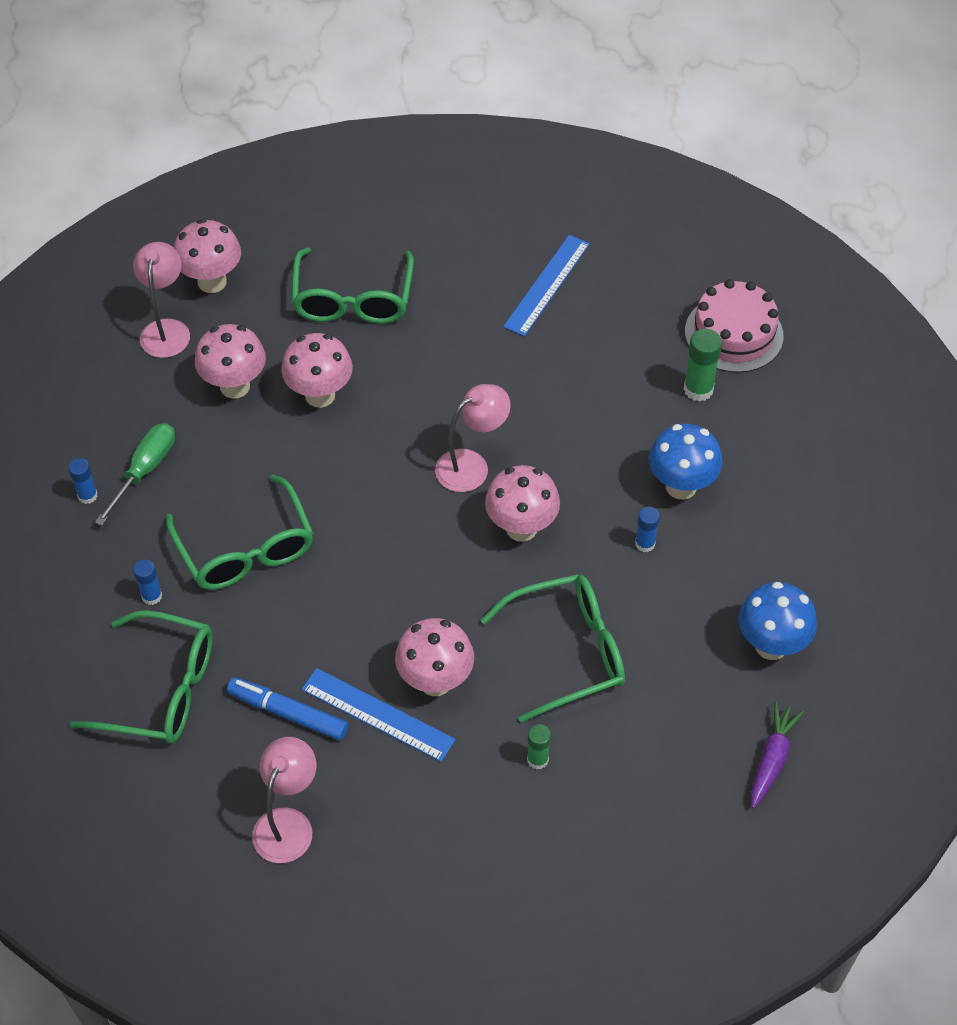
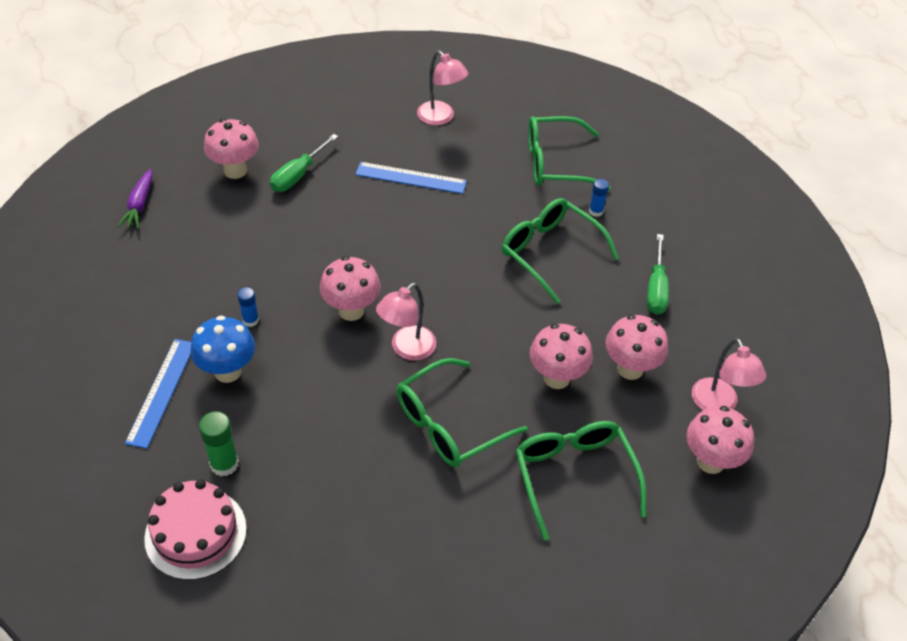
camera: 160 degrees right, 5 degrees down
(87, 495) = (684, 262): blue glue stick -> none
(288, 713) = (468, 167): blue marker -> none
(288, 823) = (441, 118): pink lamp -> pink lamp turned 45 degrees counterclockwise
(435, 681) = (380, 202): pink mushroom -> pink mushroom (235, 170)
(537, 759) = (298, 175): green glue stick -> green screwdriver
(547, 285) = (395, 541): blue ruler -> blue ruler (161, 392)
(568, 652) = (293, 237): green glasses -> green glasses (449, 424)
(771, 645) = (143, 271): blue mushroom -> none

